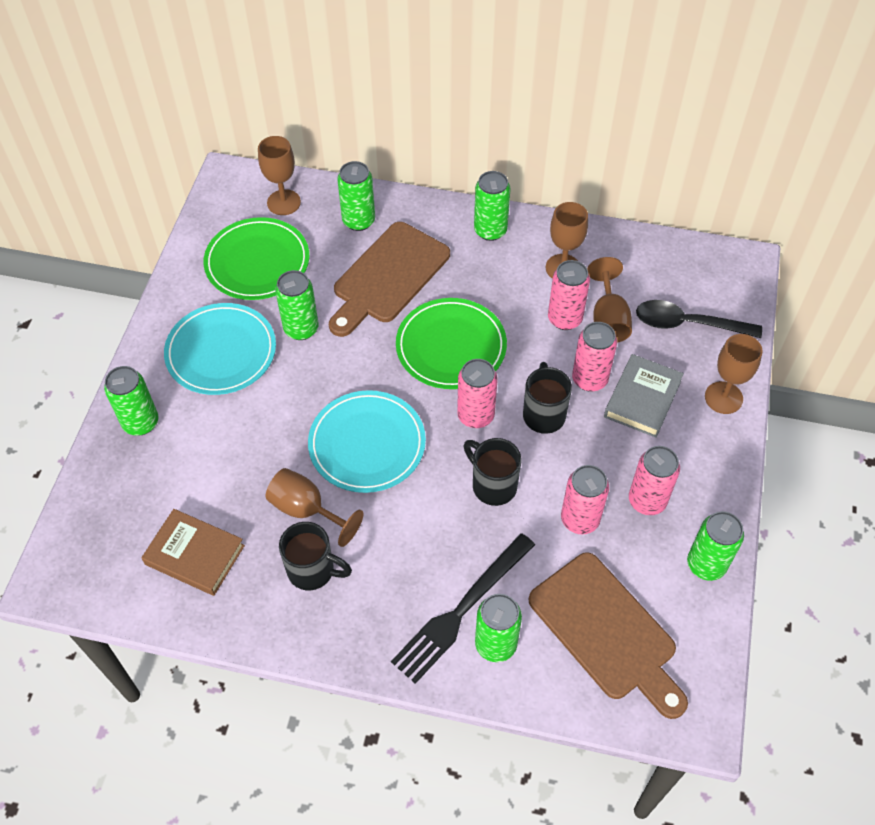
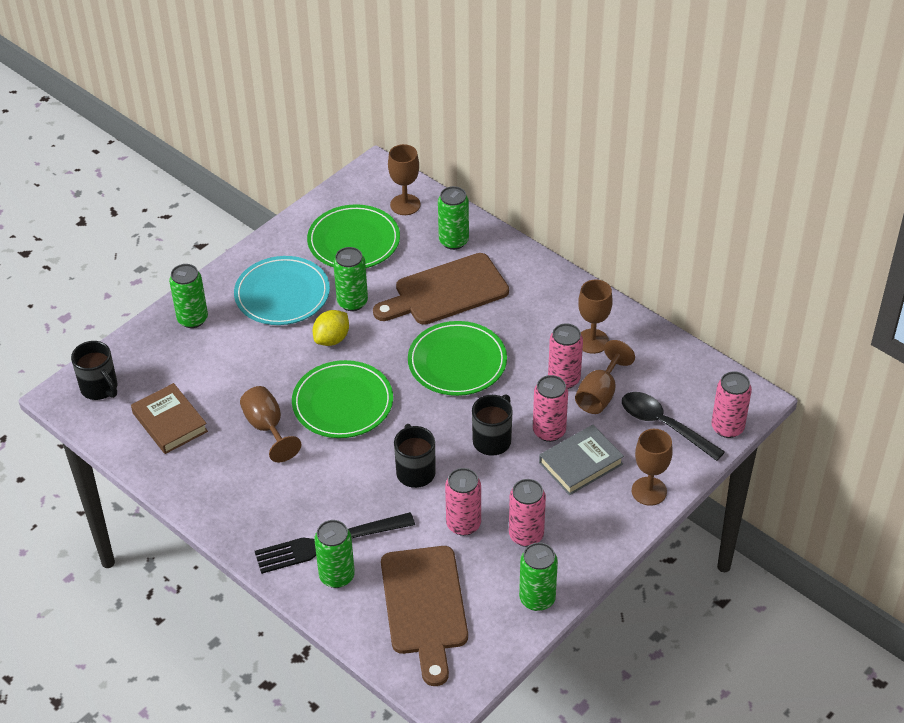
camera: 30 degrees right, 10 degrees down
(307, 378) = (332, 339): none -> yellow lemon
(313, 570) = (243, 469): black mug -> black mug (100, 388)
(367, 444) = (342, 403): turquoise plate -> green plate
(475, 415) = (439, 418): pink can -> pink can (727, 427)
(490, 230) = (554, 289): green can -> none

